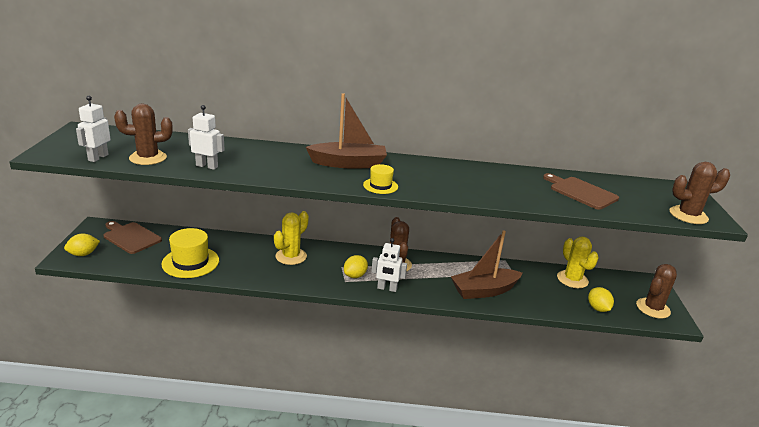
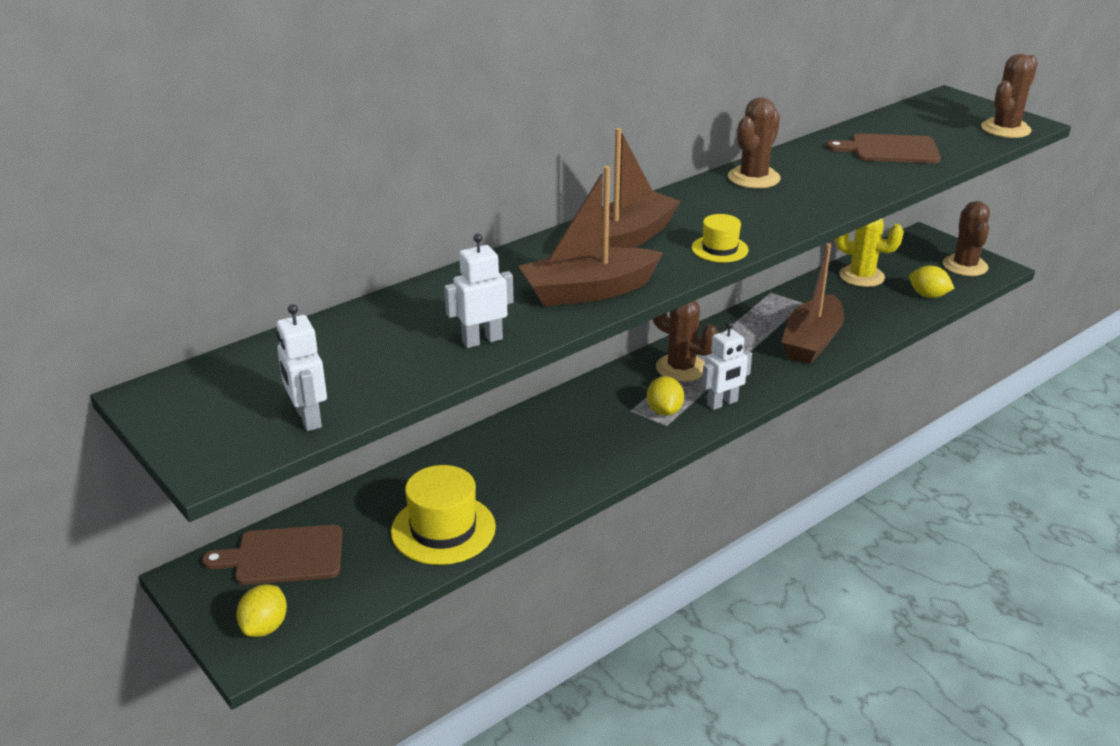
camera: 40 degrees left, 5 degrees up
(148, 158) = (377, 376): brown cactus -> brown cactus (753, 178)
(286, 172) = (588, 291): none -> brown boat
(291, 256) = (551, 436): yellow cactus -> none

